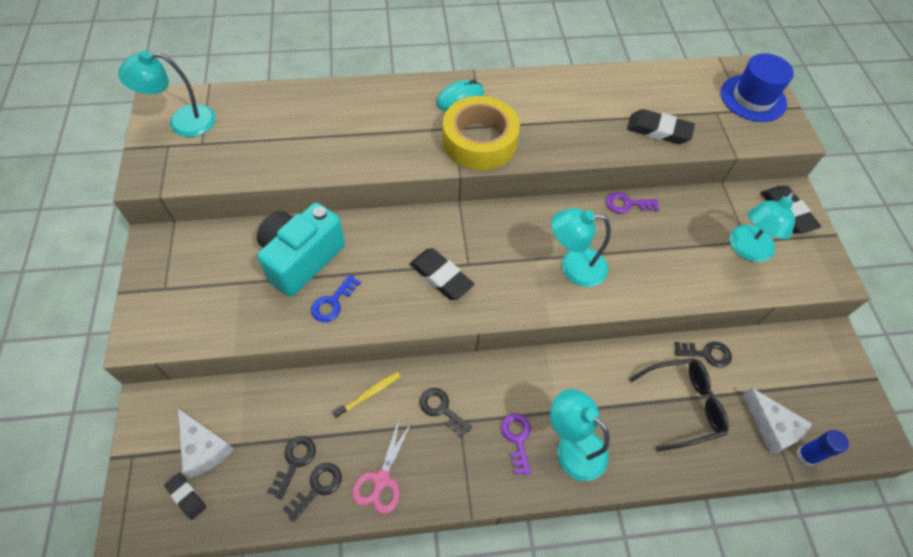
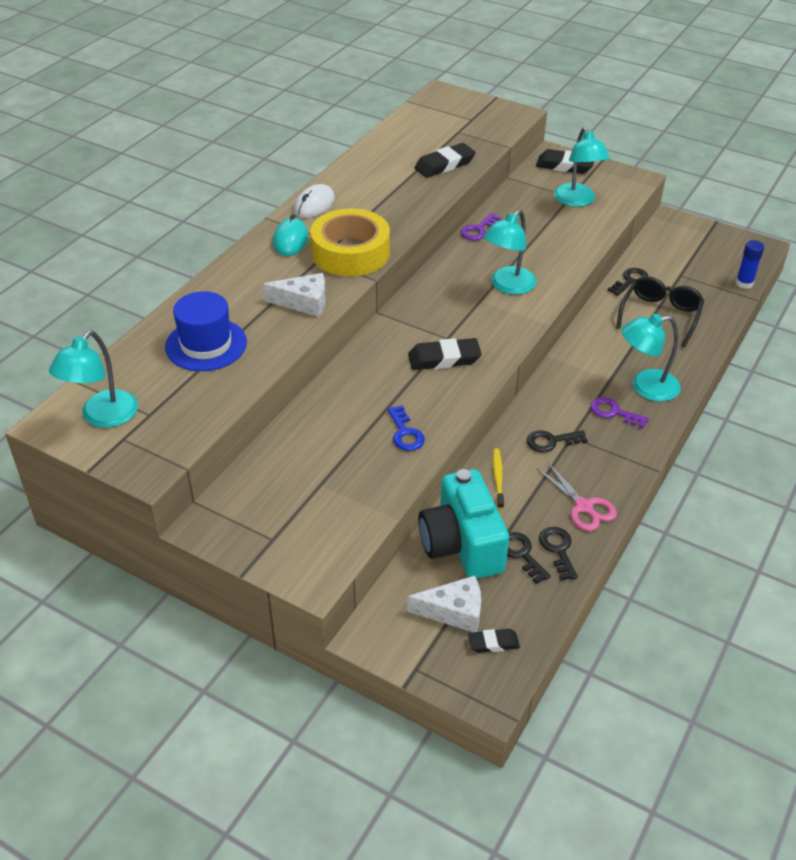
camera: 50 degrees left, 15 degrees down
(301, 259) = (336, 432): turquoise camera -> turquoise camera (462, 545)
(517, 86) = (314, 205): none -> white mouse
(753, 98) = (464, 110): blue hat -> blue hat (206, 344)
(772, 427) = (711, 285): white cheese -> white cheese (303, 302)

